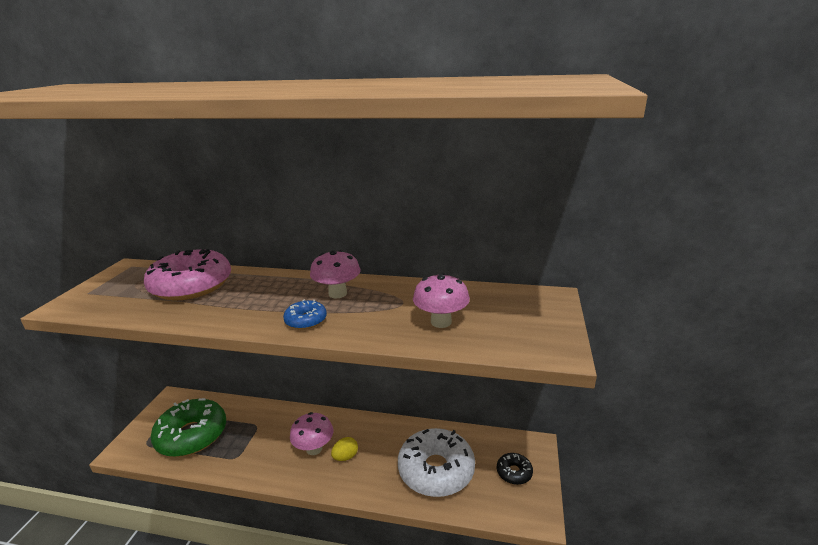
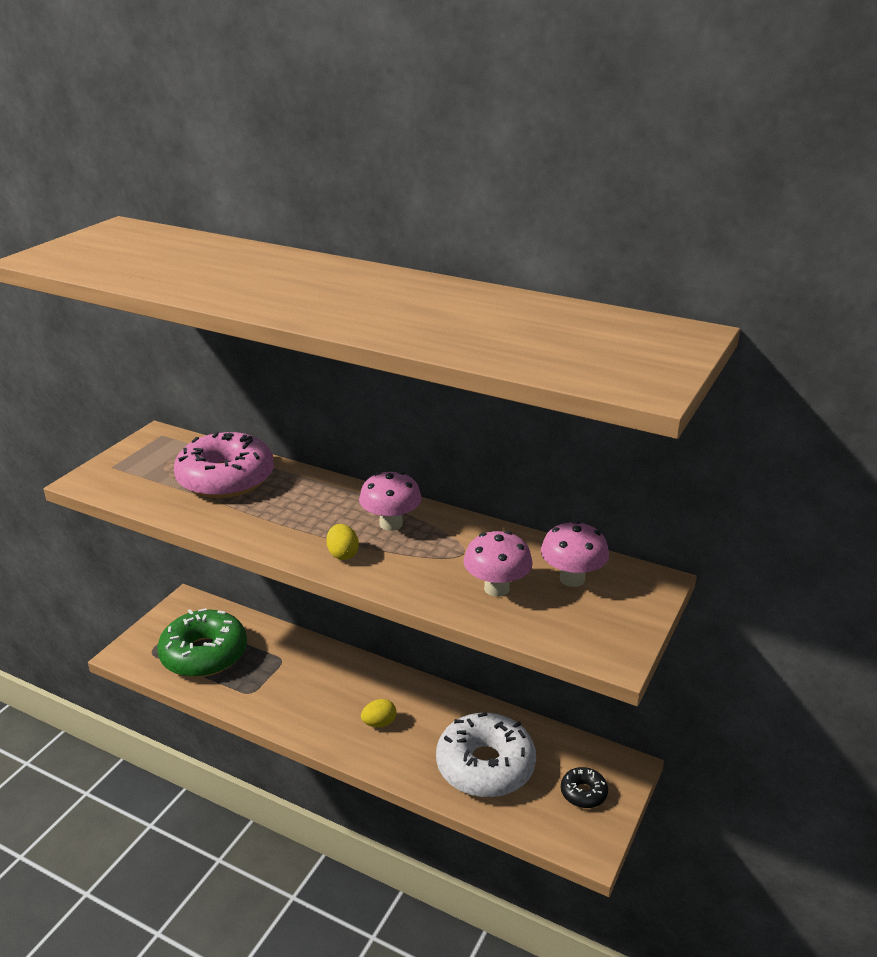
camera: 15 degrees right, 5 degrees up
(306, 320) = (343, 554): blue donut -> yellow egg
(314, 449) = (344, 704): pink mushroom -> pink mushroom (572, 579)

